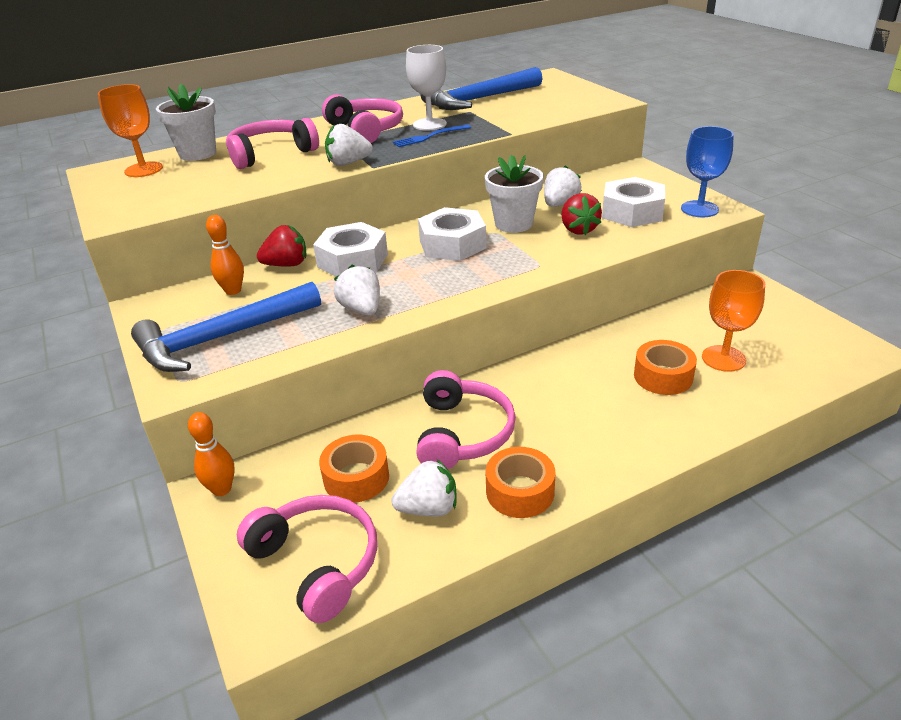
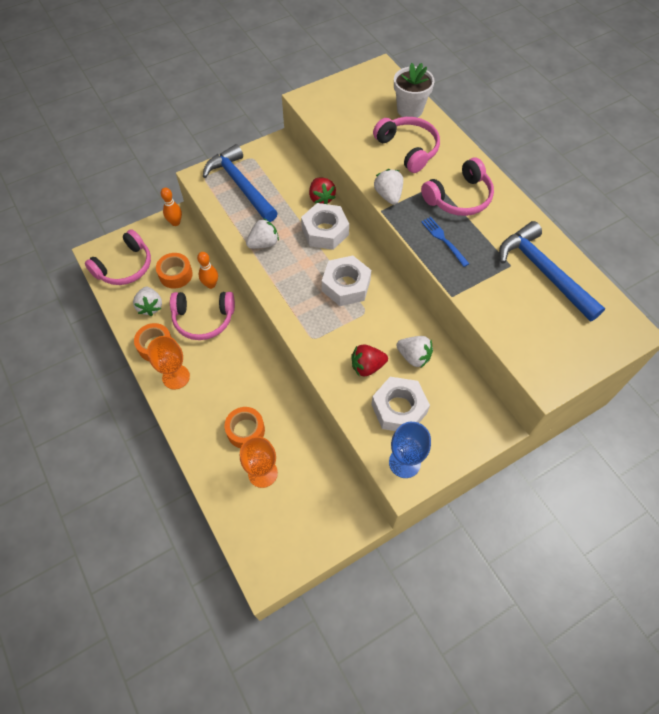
camera: 85 degrees right, 25 degrees up
(144, 170) = (381, 90): orange goblet -> orange goblet (176, 377)
(233, 291) = (291, 179): orange bowling pin -> orange bowling pin (211, 284)
(429, 124) = (474, 238): white goblet -> none
(513, 224) = (378, 323): white flower pot -> none

